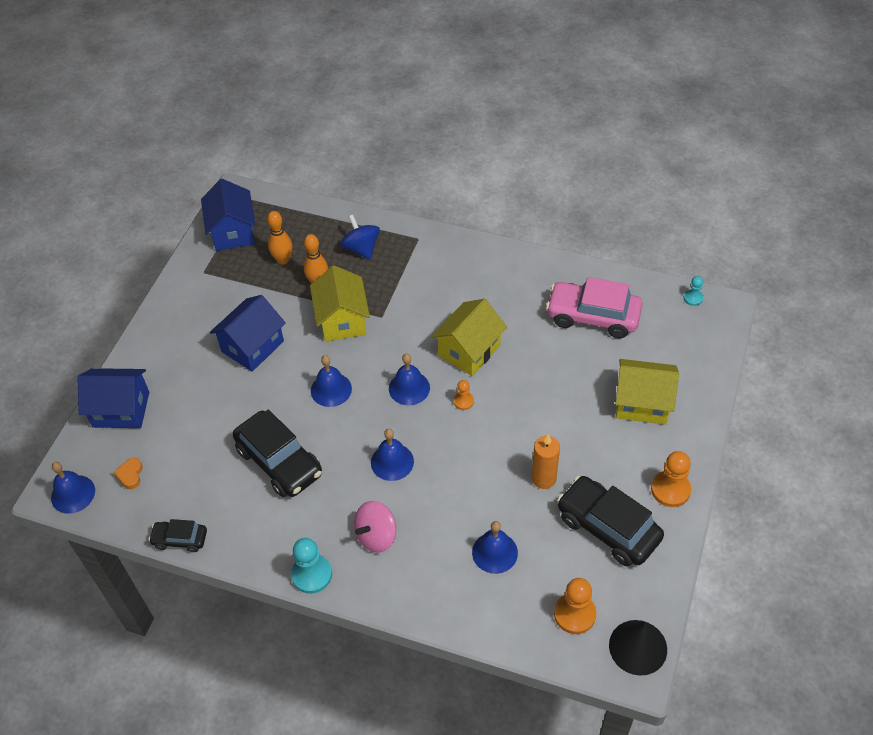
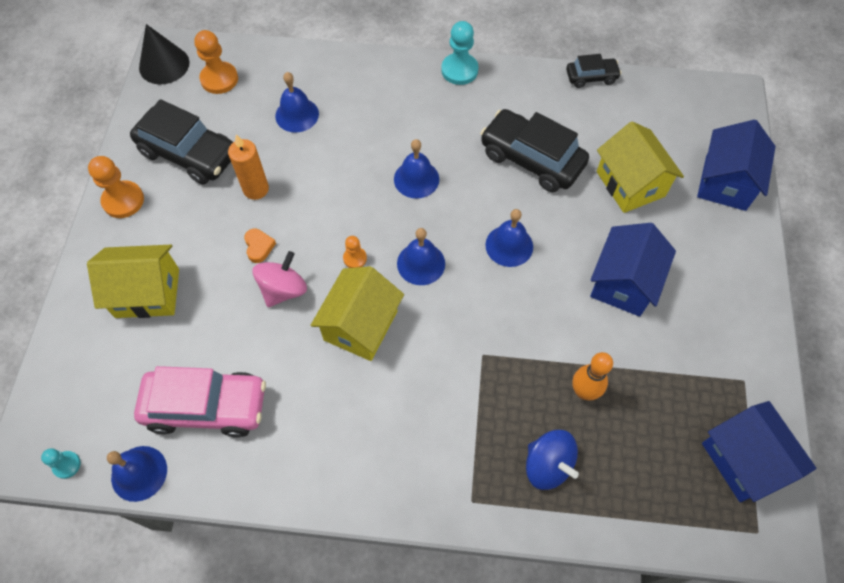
camera: 165 degrees right, 10 degrees up
(73, 494) = (715, 96): blue bell -> blue bell (139, 473)
(121, 409) = (725, 182): blue house -> blue house turned 60 degrees counterclockwise
(130, 475) = (672, 122): orange heart -> orange heart (259, 247)
(283, 260) = (648, 422): orange bowling pin -> none
(342, 320) = (530, 340): yellow house -> yellow house (630, 184)
(376, 536) = (411, 110): pink spinning top -> pink spinning top (283, 289)

